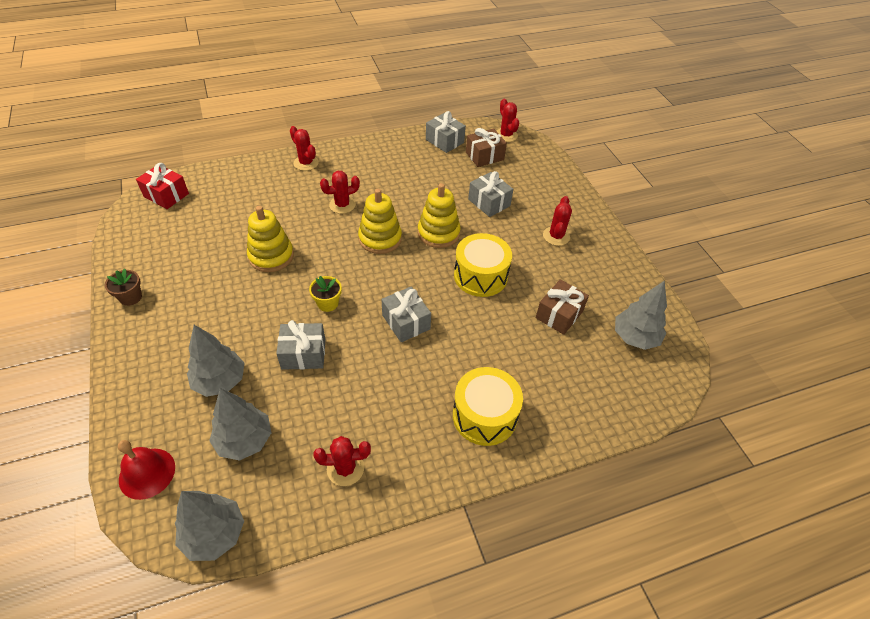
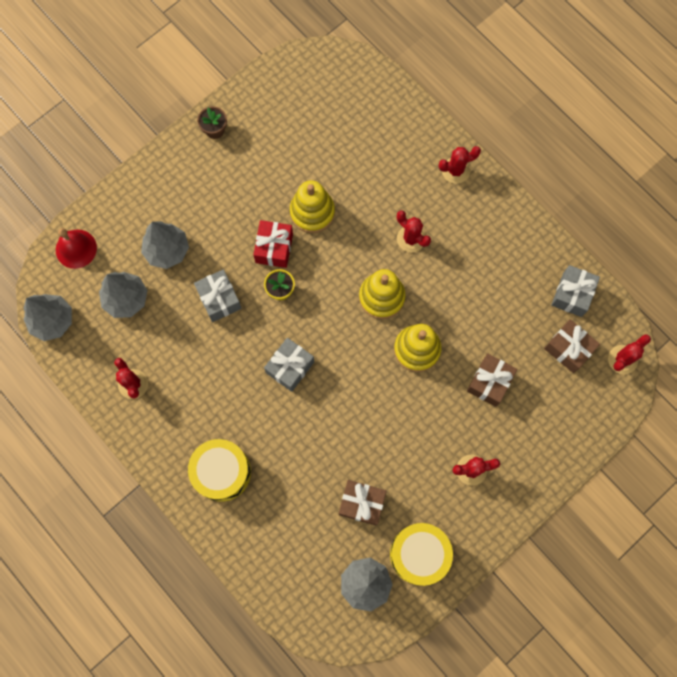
camera: 70 degrees right, 25 degrees up
(166, 195) = (343, 74): red gift -> red gift (274, 248)
(306, 163) = (455, 170): red cactus -> red cactus turned 45 degrees clockwise
(480, 276) = (377, 412): yellow drum -> yellow drum (419, 554)
(489, 202) = (489, 382): grey gift -> brown gift

